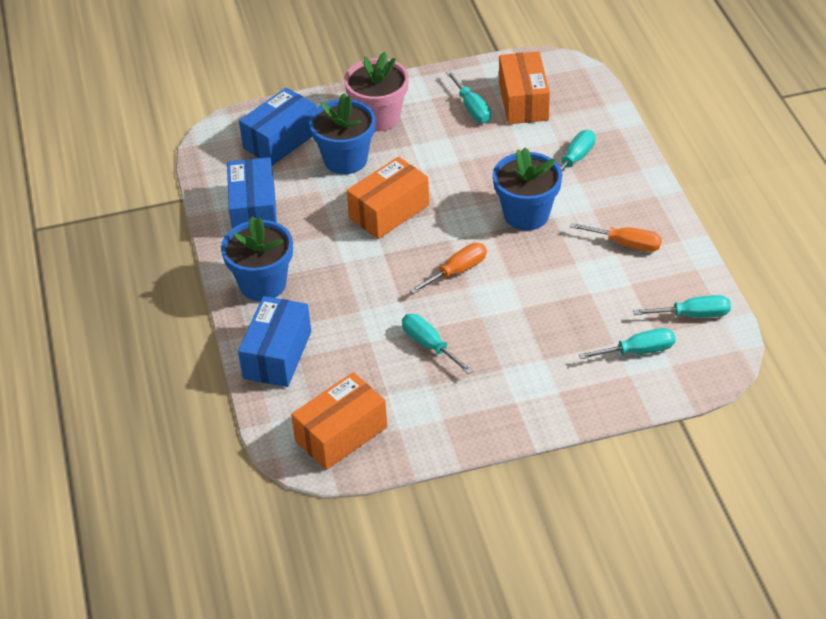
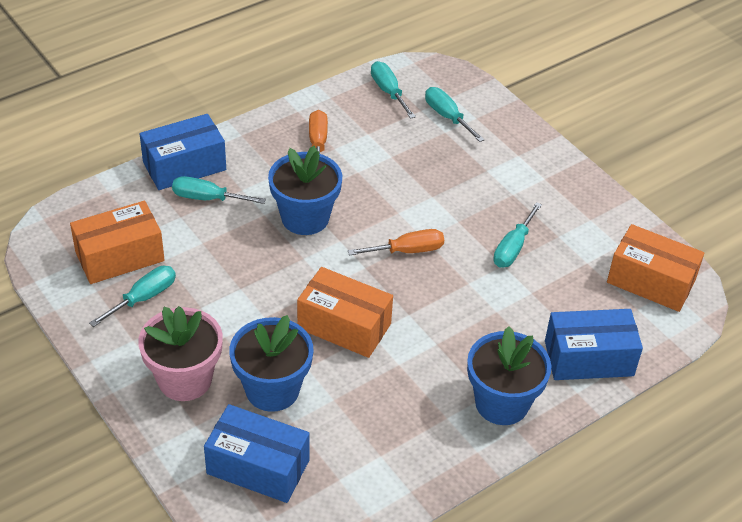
camera: 115 degrees left, 0 degrees up
(254, 210) = (393, 451): blue box -> blue box (184, 166)
(457, 271) = (407, 251): orange screwdriver -> orange screwdriver turned 135 degrees clockwise

